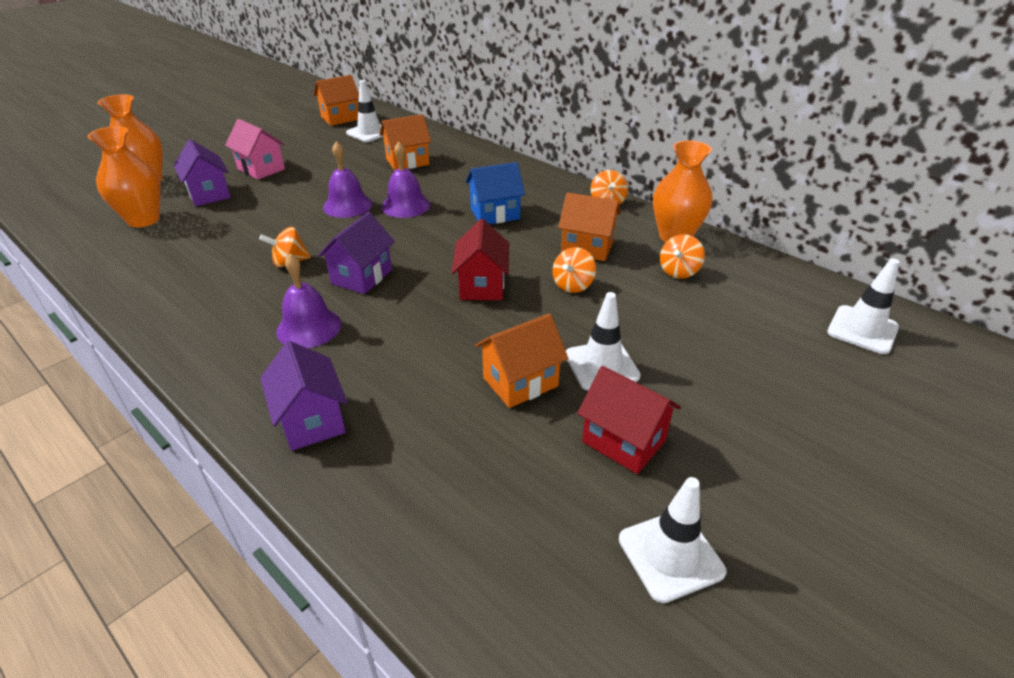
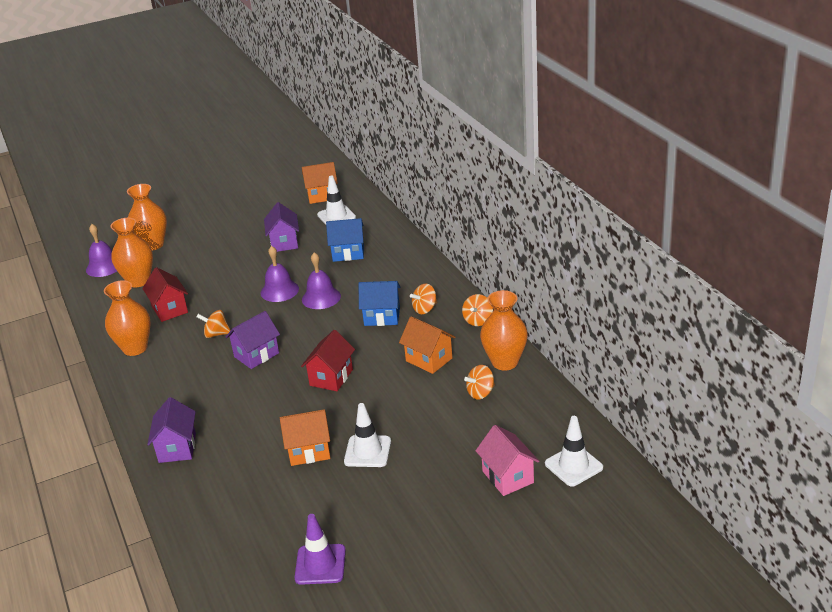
camera: 25 degrees right, 5 degrees down
(173, 296) = (135, 348): none -> orange vase
(209, 194) = (189, 264): purple house -> purple house (284, 243)
(261, 169) = (235, 244): pink house -> pink house (508, 477)
(309, 327) = (204, 387): purple bell -> purple bell (104, 266)
(407, 162) = (348, 253): orange house -> blue house
(572, 285) = (394, 389): orange spinning top -> orange spinning top (425, 309)
(623, 441) = (343, 501): red house -> red house (169, 309)
(670, 555) = (320, 564): white traffic cone -> purple traffic cone

